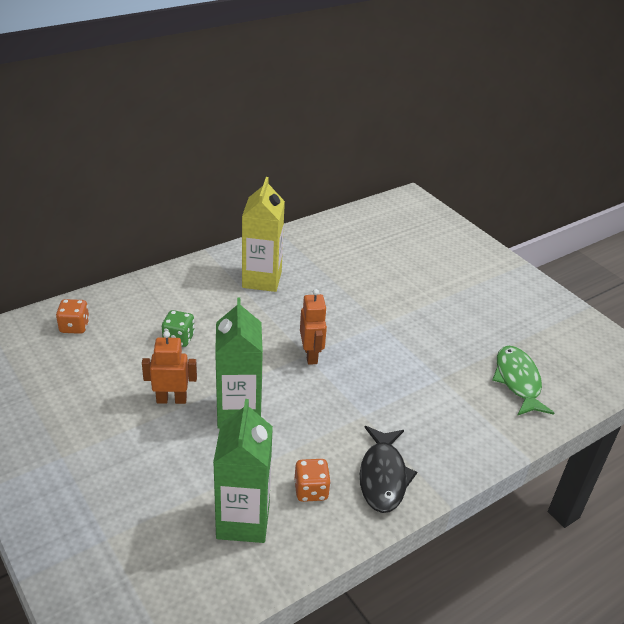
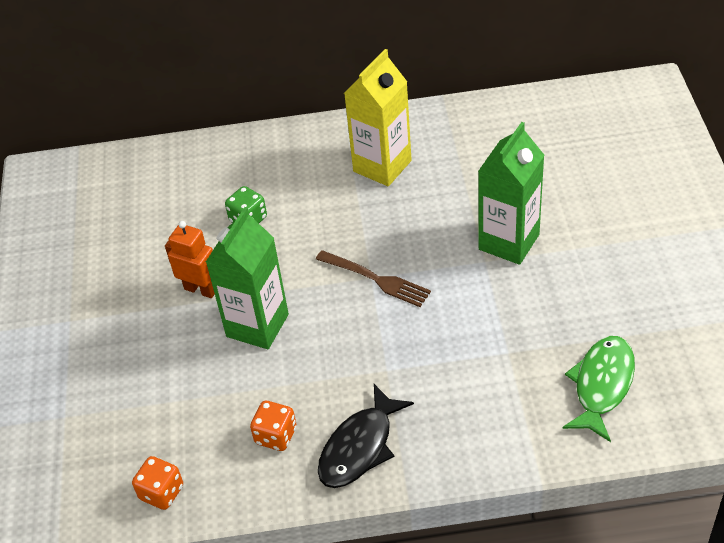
camera: 35 degrees right, 10 degrees up
(74, 327) = (155, 177): orange dice -> orange dice (162, 492)
(243, 521) = (192, 444): green carton -> green carton (509, 242)
(311, 355) = (376, 279): orange robot -> brown fork

